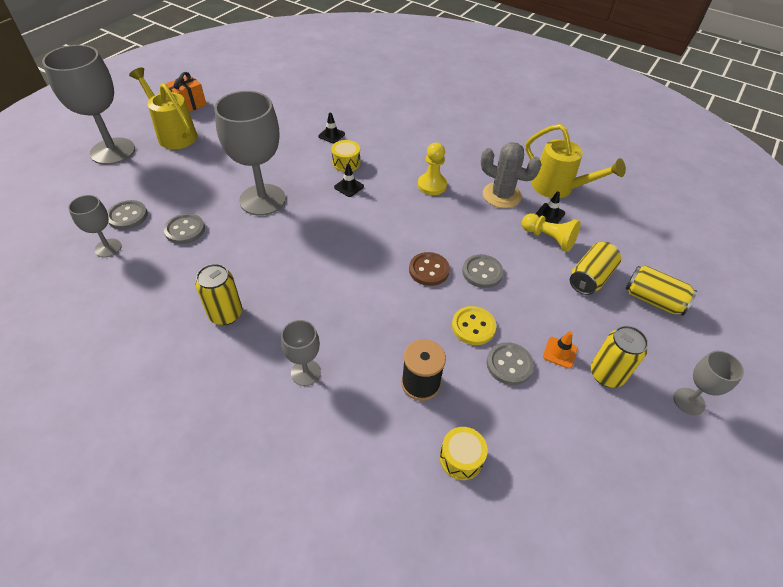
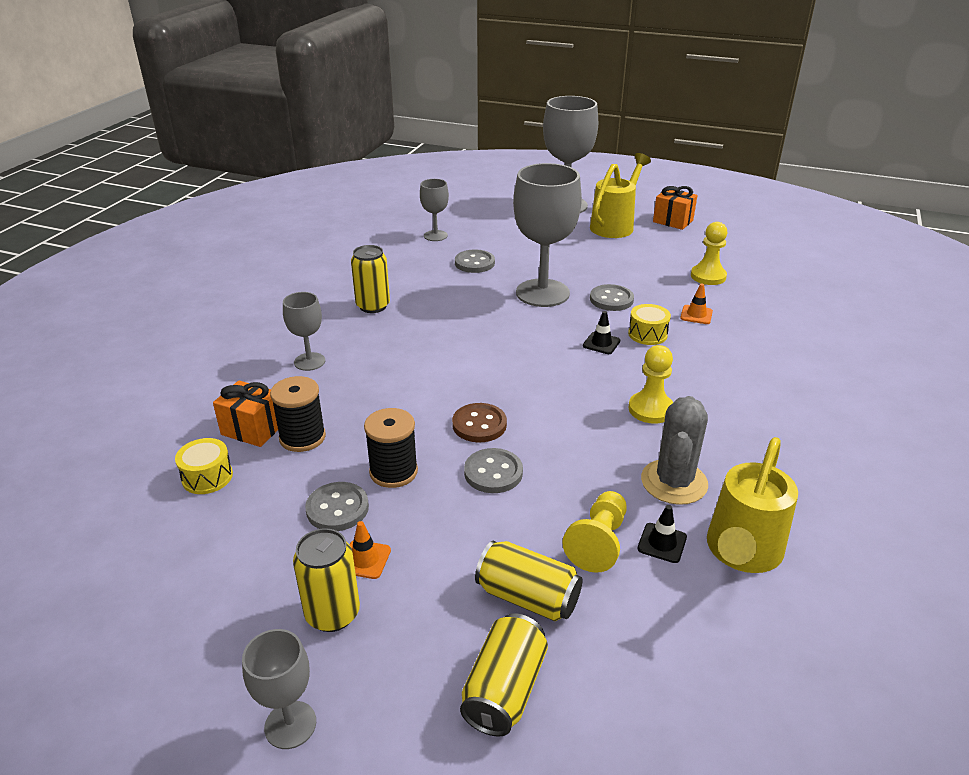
camera: 80 degrees right, 15 degrees down
(127, 216) = (479, 234): grey button -> grey button (611, 299)
(284, 115) = (708, 276): none -> yellow pawn
(331, 135) = (696, 315): black traffic cone -> orange traffic cone
(400, 422) = (253, 429): none -> orange gift
(473, 326) = (393, 472): yellow button -> black spool

